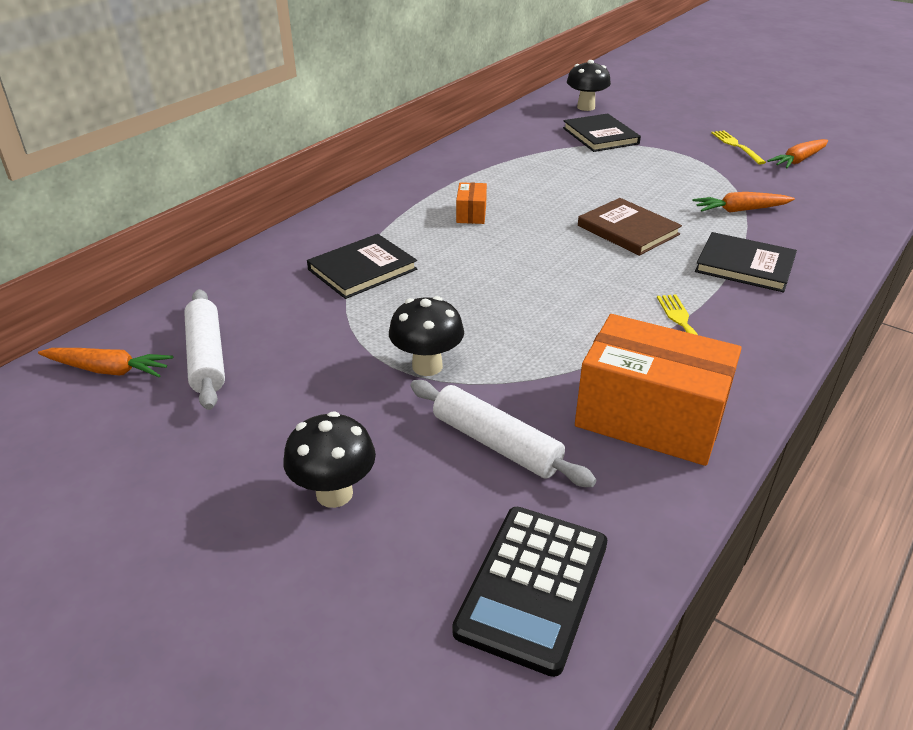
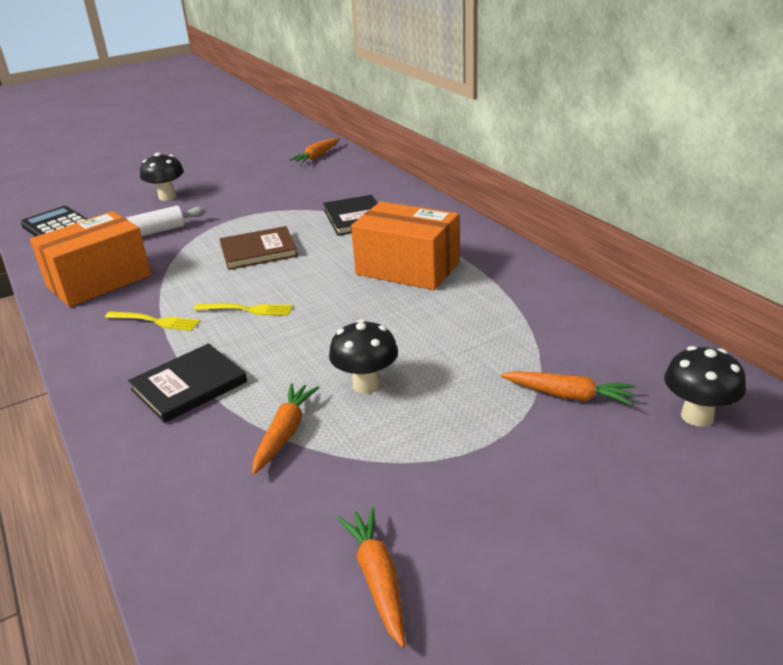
camera: 115 degrees right, 5 degrees down
(207, 357) = (303, 175): white rolling pin -> none
(427, 366) = (227, 226): black mushroom -> black mushroom (366, 385)
(471, 214) = (407, 269): orange box -> orange box, size x2.28
(600, 136) = (568, 395): black book -> orange carrot
(628, 230) = (311, 340): brown book -> brown book (258, 251)
(736, 146) = (471, 526): yellow fork -> yellow fork (247, 309)

